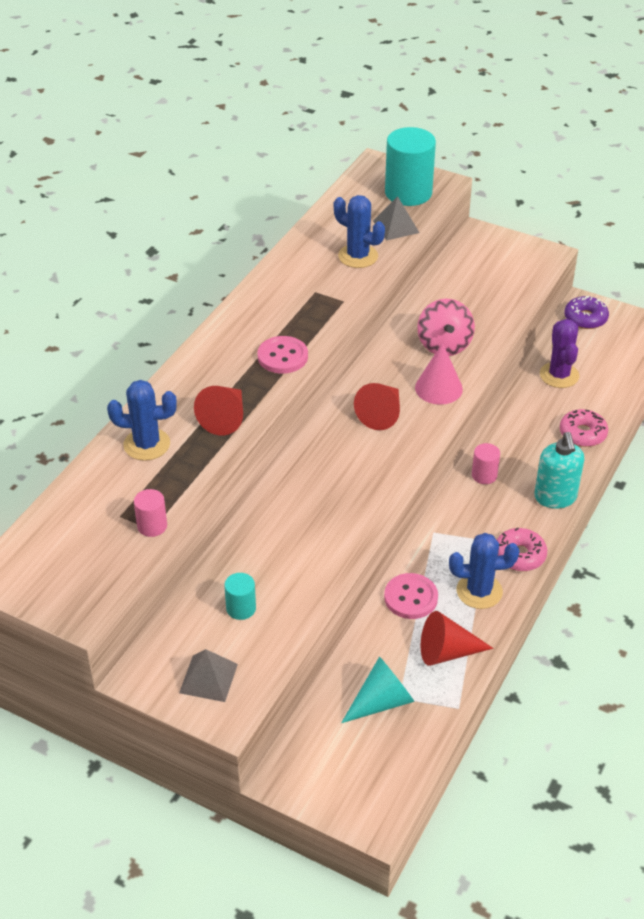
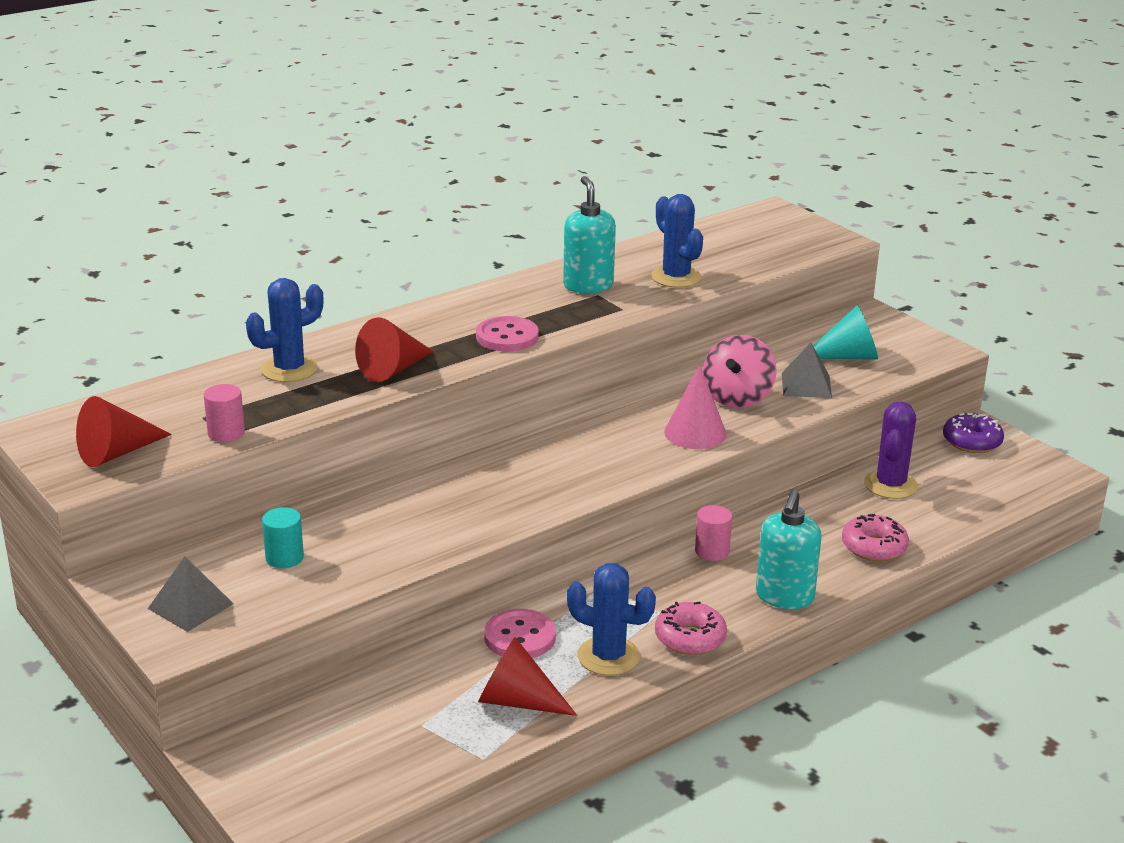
camera: 25 degrees right, 15 degrees down
(147, 444) = (289, 369): blue cactus -> blue cactus turned 60 degrees counterclockwise
(301, 285) = (588, 286): none -> turquoise soap dispenser
(381, 701) = (397, 721): turquoise cone -> turquoise cone (847, 356)
(382, 414) = (605, 438): red cone -> red cone (117, 453)
(396, 226) = (745, 263): grey pyramid -> grey pyramid (806, 385)
(408, 193) = (788, 240): turquoise cylinder -> none

